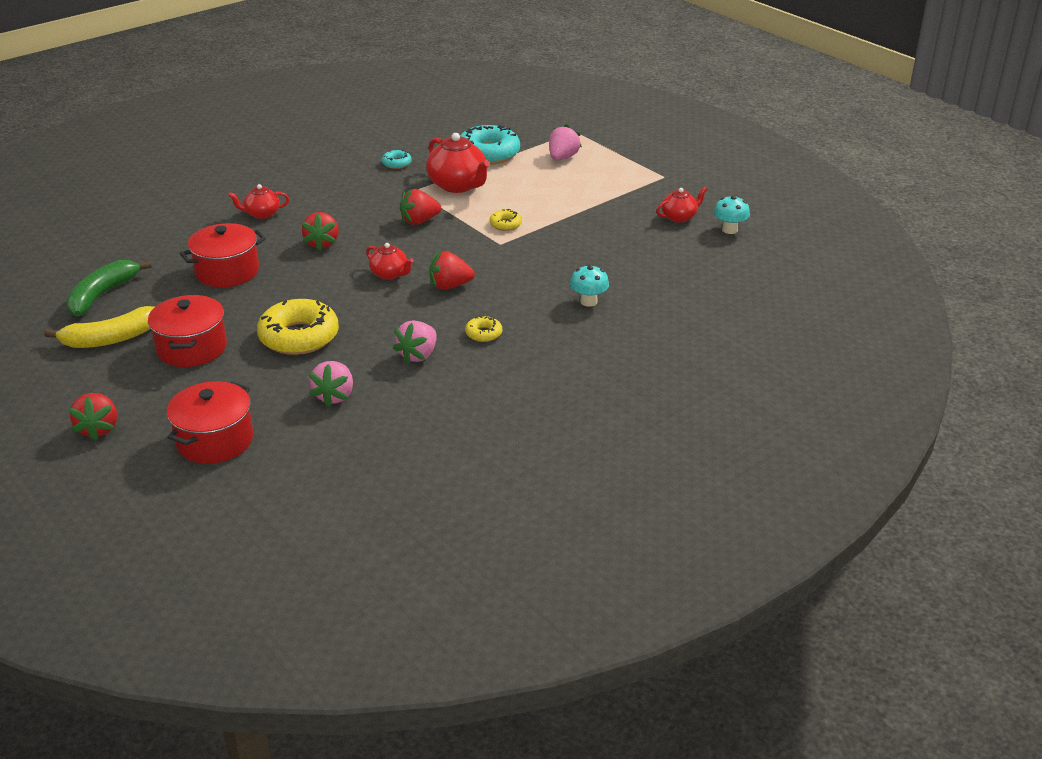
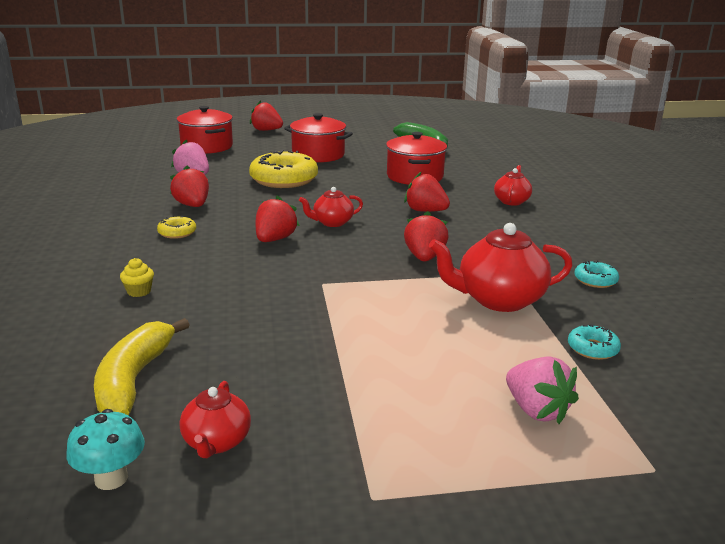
camera: 120 degrees right, 10 degrees down
(111, 339) = (362, 142): yellow banana -> yellow banana (134, 380)
(418, 355) = (192, 205): pink strawberry -> red strawberry
(488, 153) = (592, 349): turquoise donut -> turquoise donut, size x0.46
(505, 224) = (363, 299): yellow donut -> none
(588, 301) = (139, 291): turquoise mushroom -> yellow cupcake

